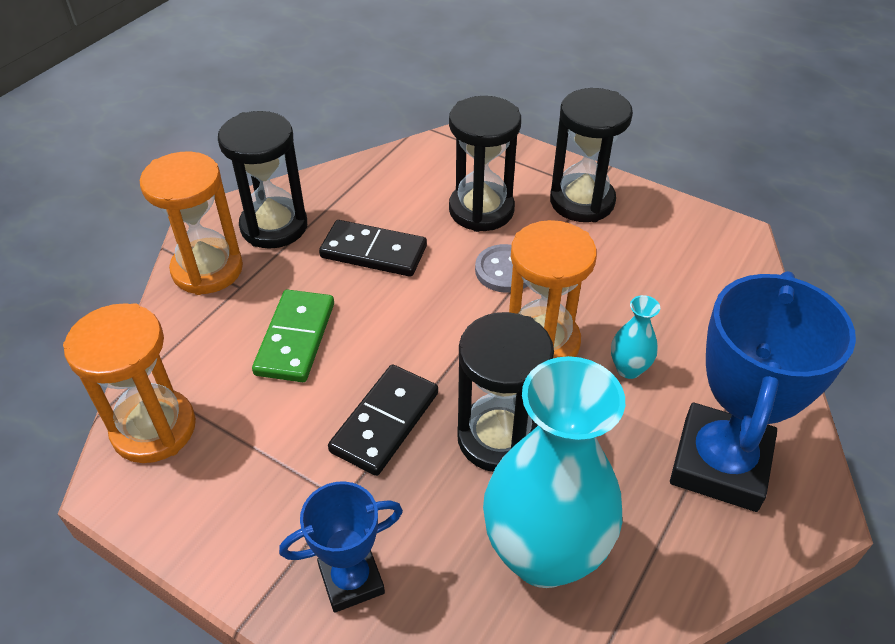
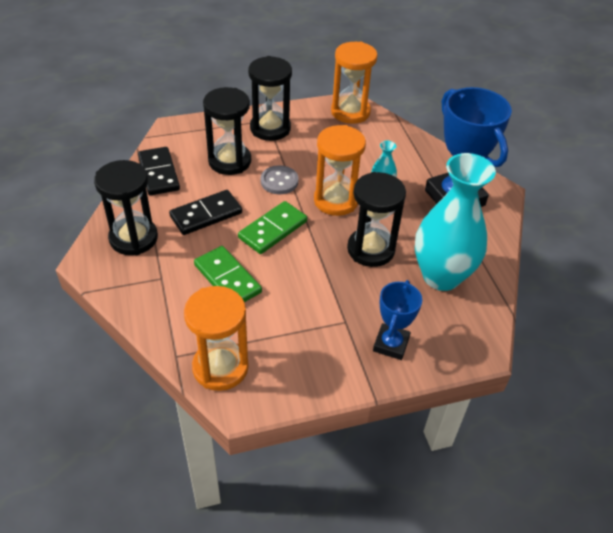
camera: 50 degrees left, 0 degrees up
(207, 269) = (130, 283): orange hourglass -> orange hourglass (350, 112)
(385, 422) = (319, 280): black domino -> black domino (158, 173)
(418, 321) = (273, 229): none -> green domino

